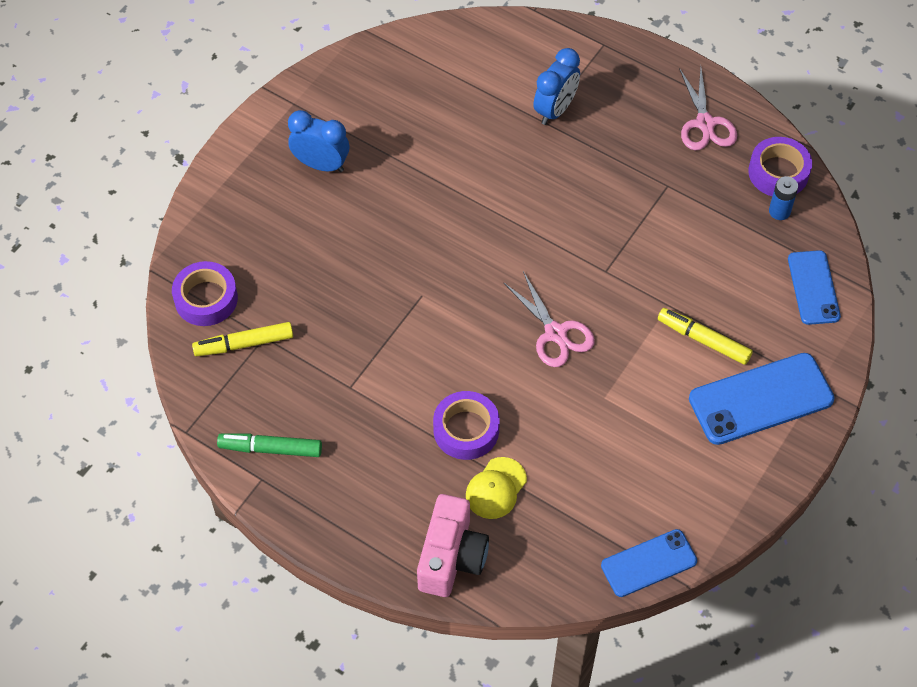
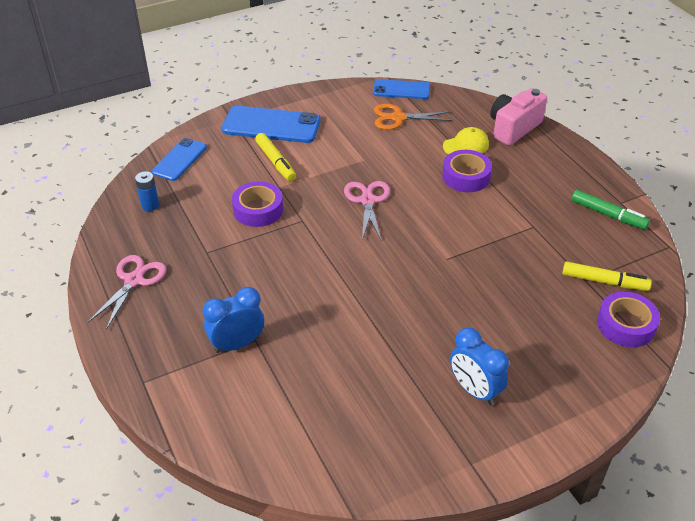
camera: 150 degrees left, 15 degrees down
(614, 498) = (398, 118): none -> orange scissors
(778, 172) = (122, 227): purple tape -> purple tape (258, 210)

